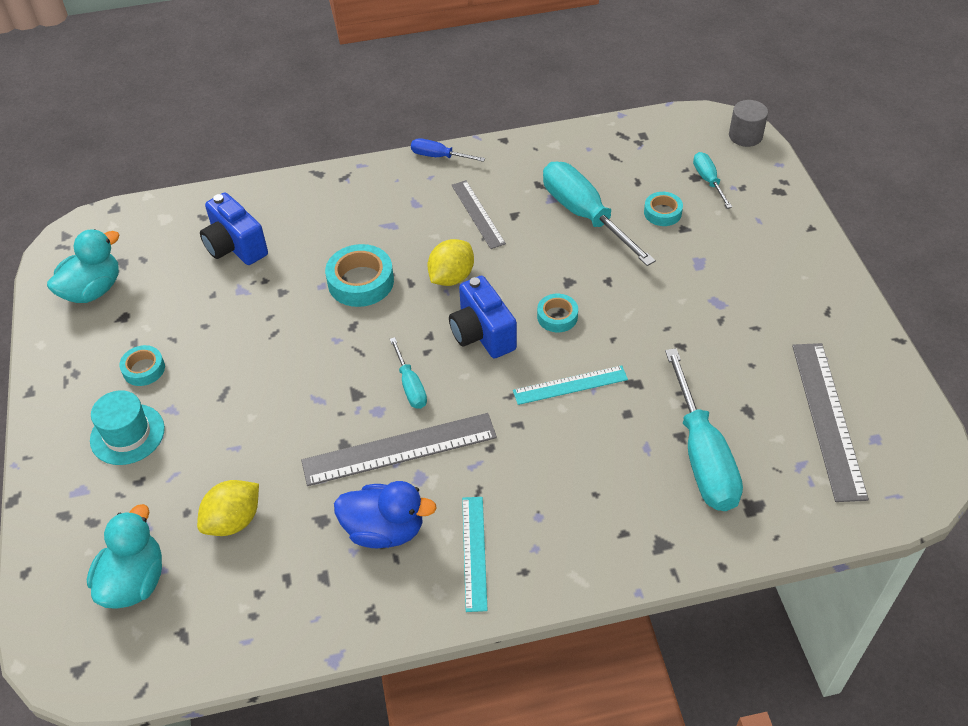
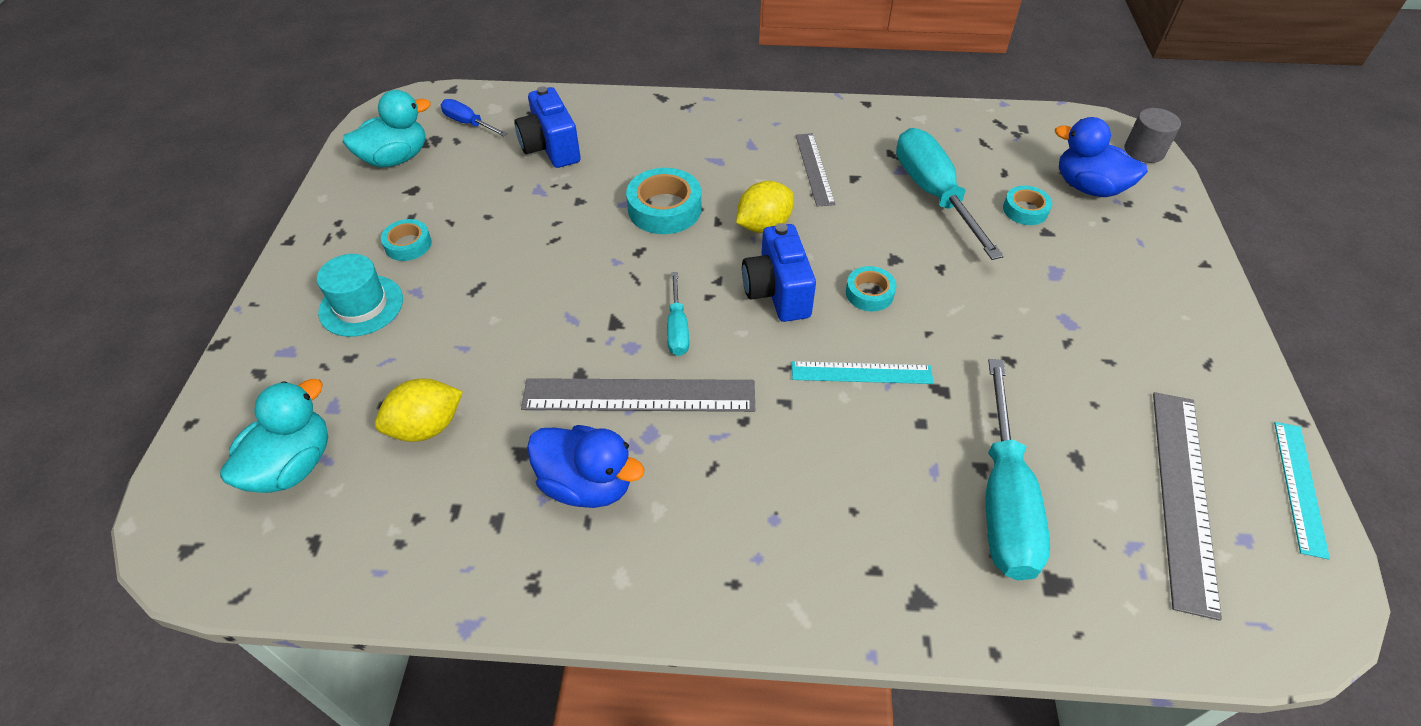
camera: 15 degrees right, 0 degrees up
(438, 156) = (791, 105): blue screwdriver -> blue screwdriver (468, 123)
(474, 552) = (681, 541): turquoise ruler -> turquoise ruler (1299, 487)
(708, 180) = (1088, 187): turquoise screwdriver -> blue duck

